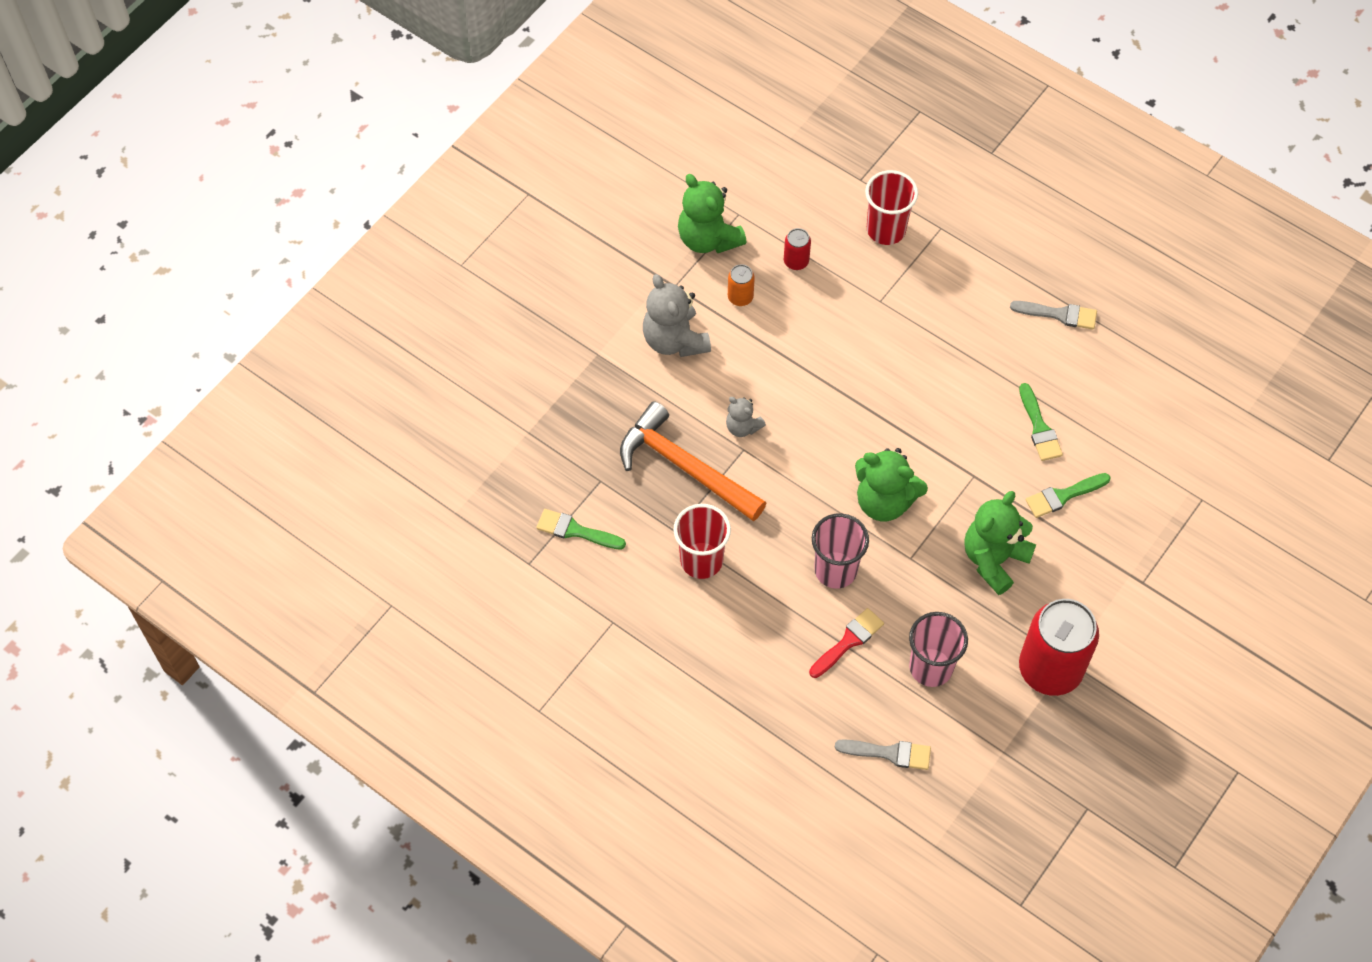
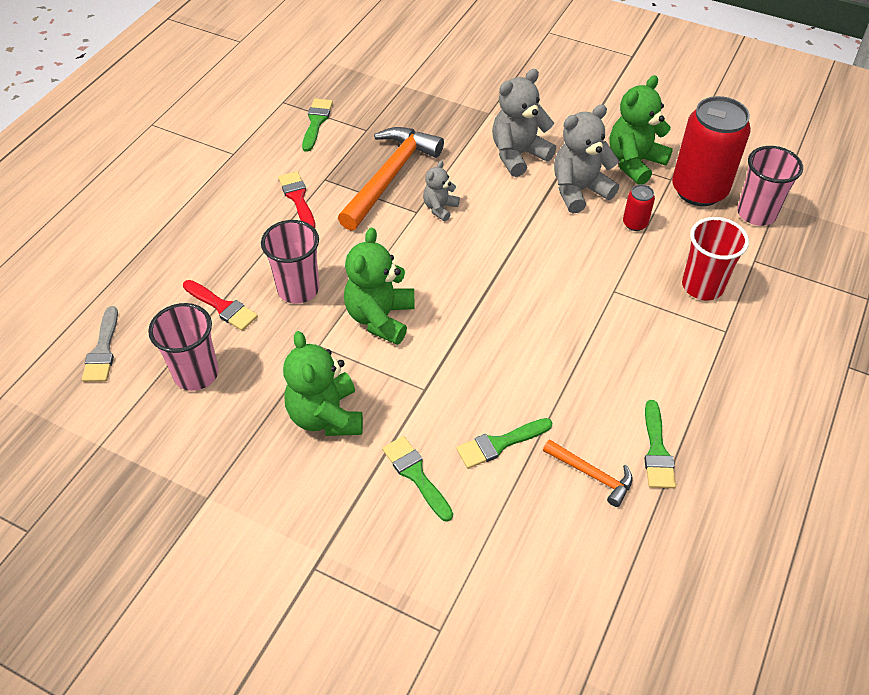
camera: 80 degrees right, 10 degrees down
(701, 560) = (297, 198): red cup -> red brush
(740, 297) = (579, 190): orange can -> grey teddy bear
(800, 158) = (756, 213): none -> pink cup
(994, 559) = (326, 416): green teddy bear -> green teddy bear turned 135 degrees counterclockwise
(1050, 669) = (197, 480): red can -> red can (699, 190)
(1059, 314) = (657, 451): grey brush -> green brush
(1077, 366) = (591, 474): none -> orange hammer

